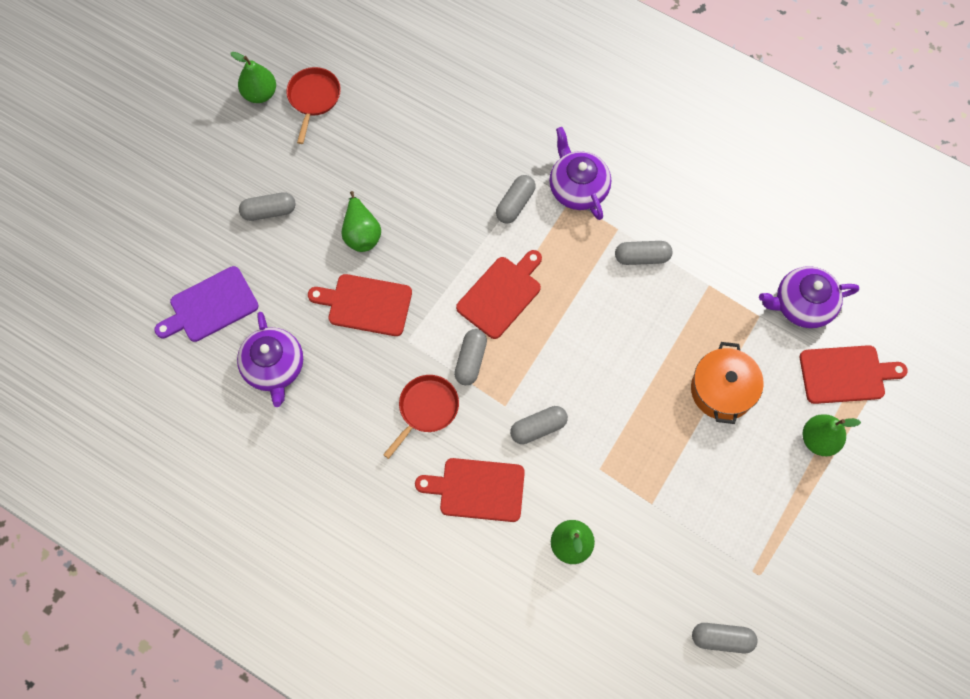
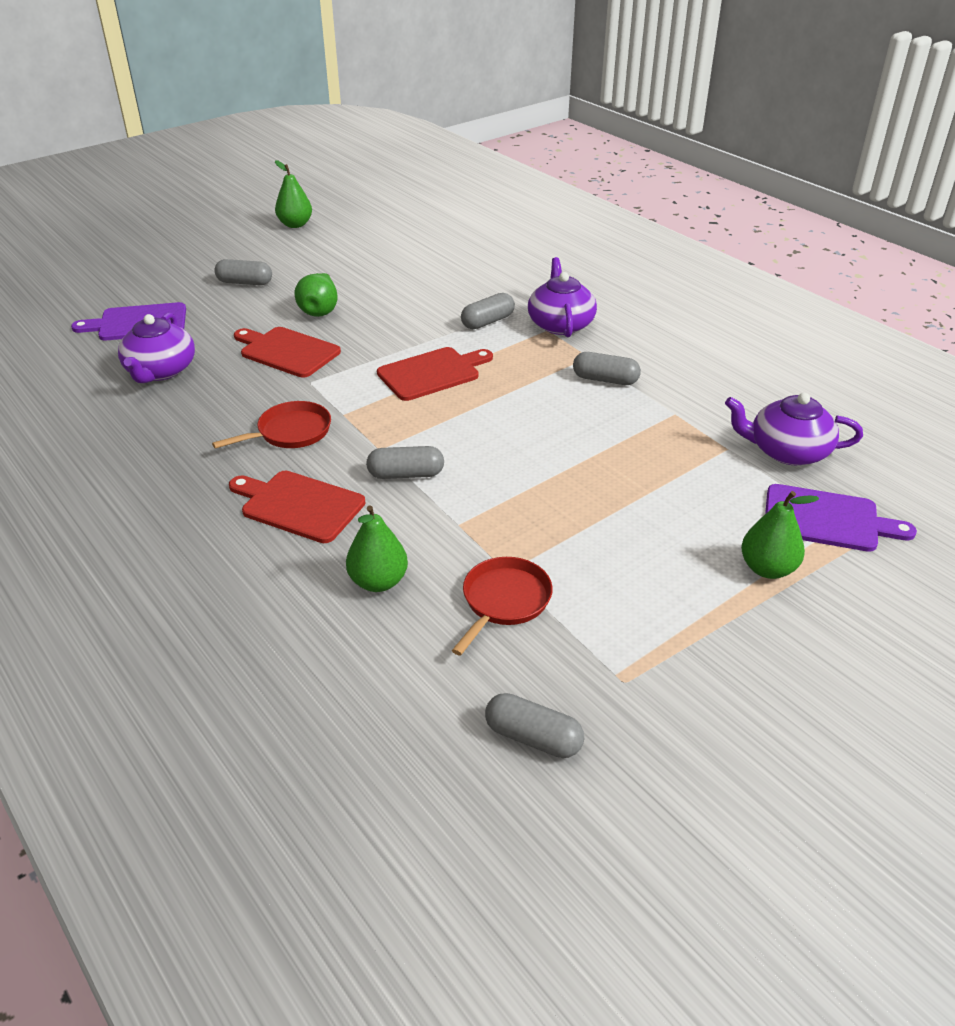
camera: 20 degrees right, 30 degrees down
(313, 98) = (340, 234): red pan -> red pan (504, 601)
(470, 360) = (365, 409): grey capsule -> none
(722, 390) = (652, 496): orange pot -> none
(845, 374) = (826, 519): red cutting board -> purple cutting board

